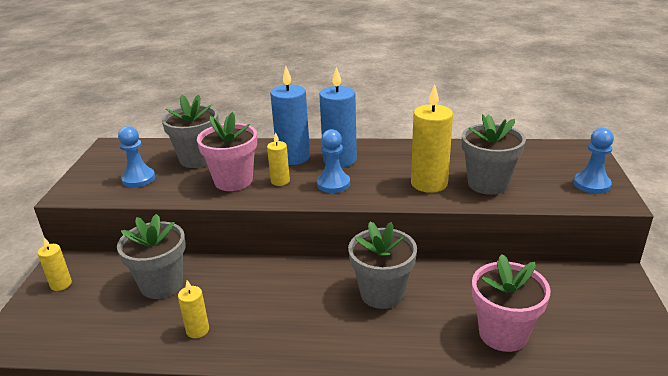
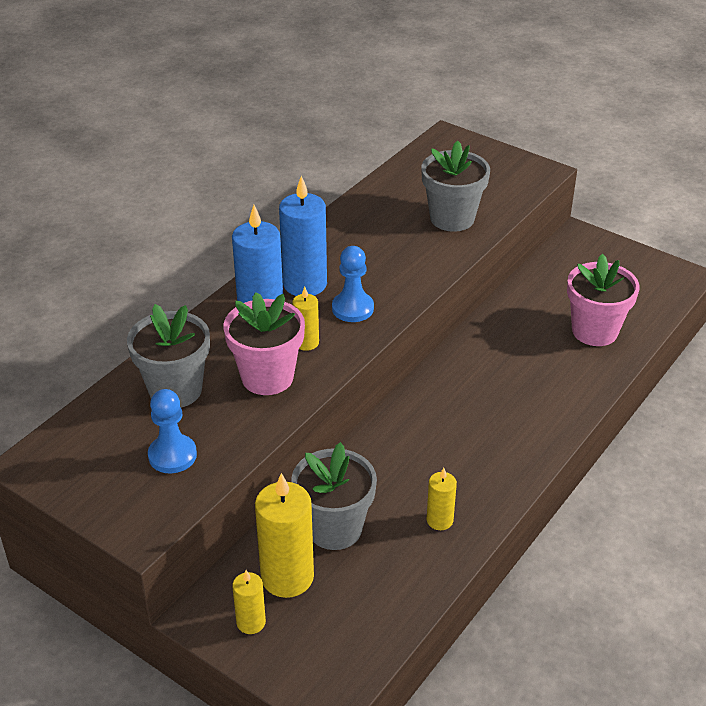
camera: 60 degrees left, 10 degrees up
(382, 293) = (489, 374): grey flower pot -> none
(429, 183) = (416, 250): yellow candle -> yellow candle (287, 577)
(591, 184) = (508, 168): blue pawn -> none

